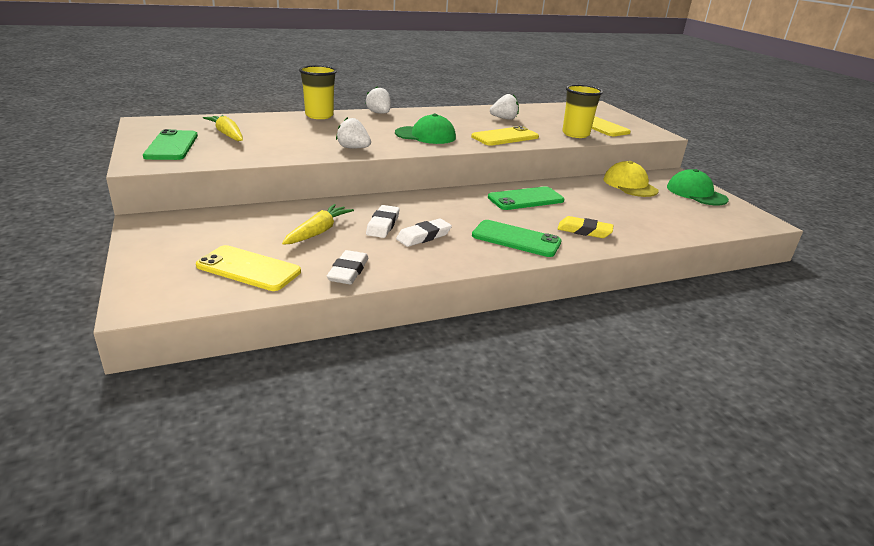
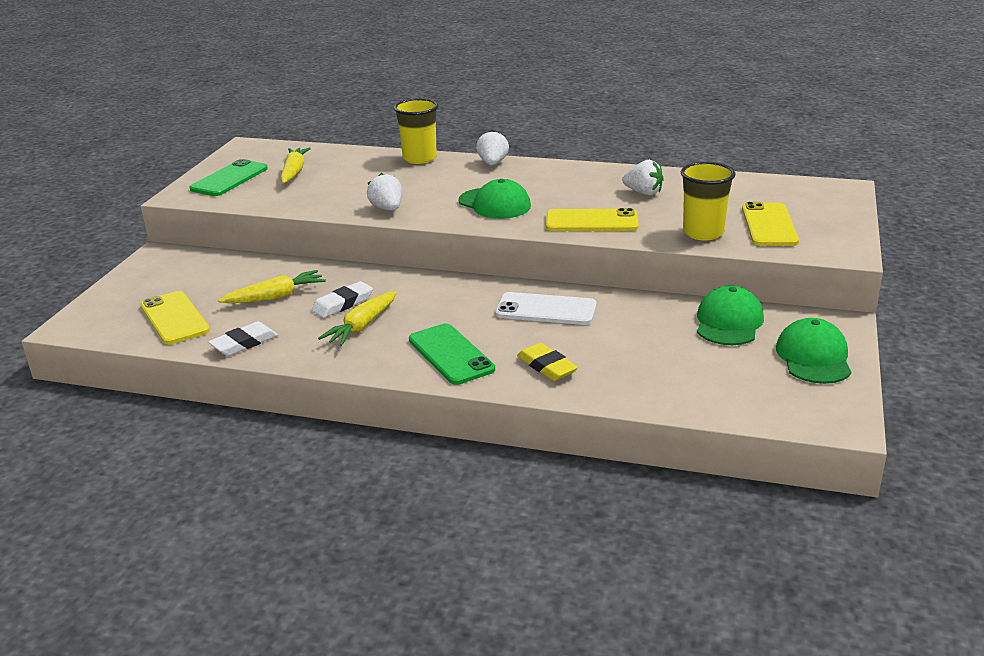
camera: 40 degrees right, 0 degrees up
(424, 236) = (362, 326): white eraser -> yellow carrot
(525, 199) = (546, 310): green phone -> white phone
(630, 185) = (729, 322): yellow cap -> green cap

